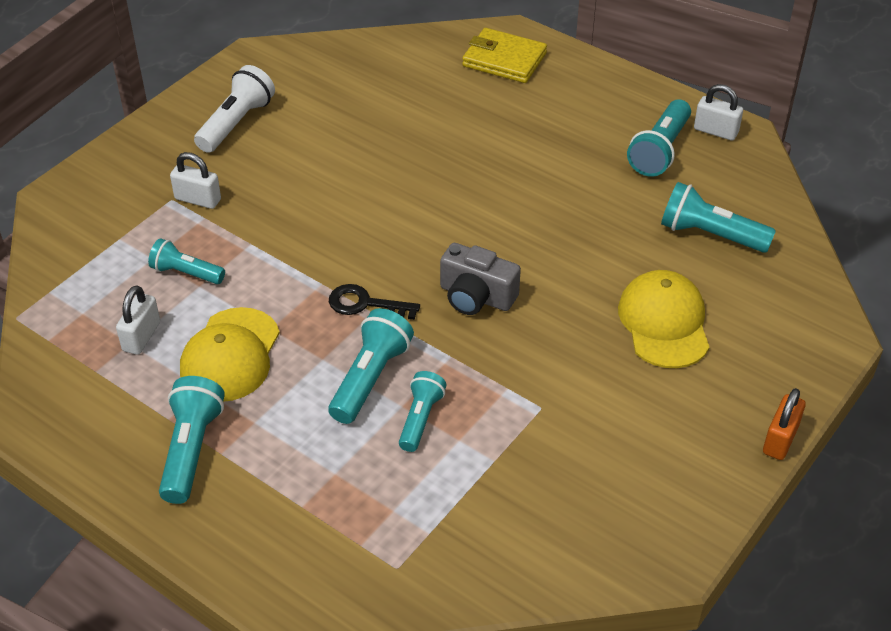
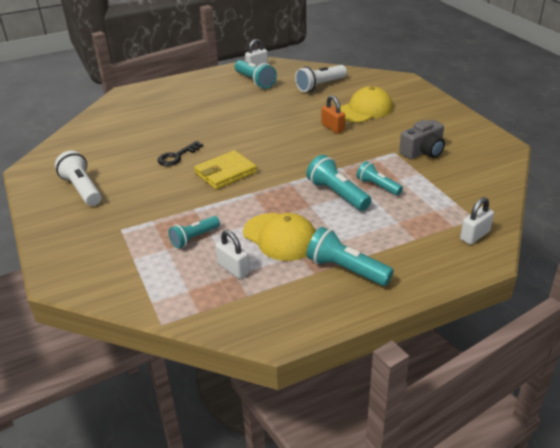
camera: 60 degrees left, 10 degrees down
(198, 199) = (133, 219): white padlock -> white padlock (474, 235)
(366, 304) = (281, 182): black key -> black key (177, 156)
(476, 296) = (305, 149): grey camera -> grey camera (423, 152)
(504, 60) = (142, 99): yellow wallet -> yellow wallet (225, 173)
(664, 323) = (365, 110): yellow cap -> yellow cap turned 120 degrees clockwise
(710, 235) = (320, 86): turquoise flashlight -> white flashlight
(780, 439) = (452, 105): orange padlock -> orange padlock (332, 128)

